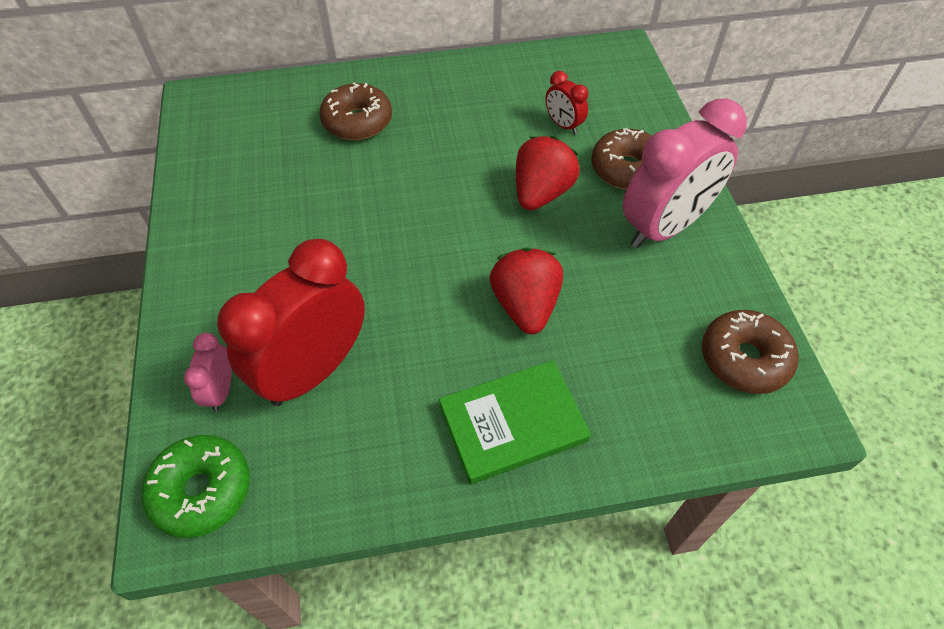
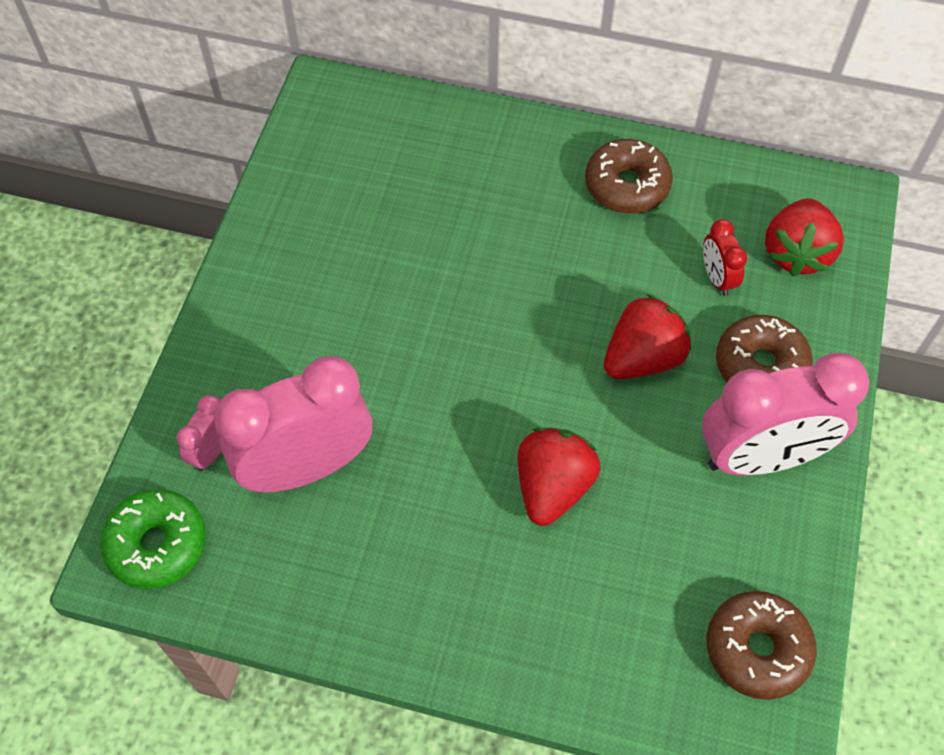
camera: 25 degrees right, 5 degrees up
(313, 370) = (307, 467): red clock -> pink clock
(357, 121) = (482, 185): brown donut -> brown donut (626, 186)
(513, 423) = (473, 609): green book -> none
(607, 93) = (796, 253): none -> red strawberry

